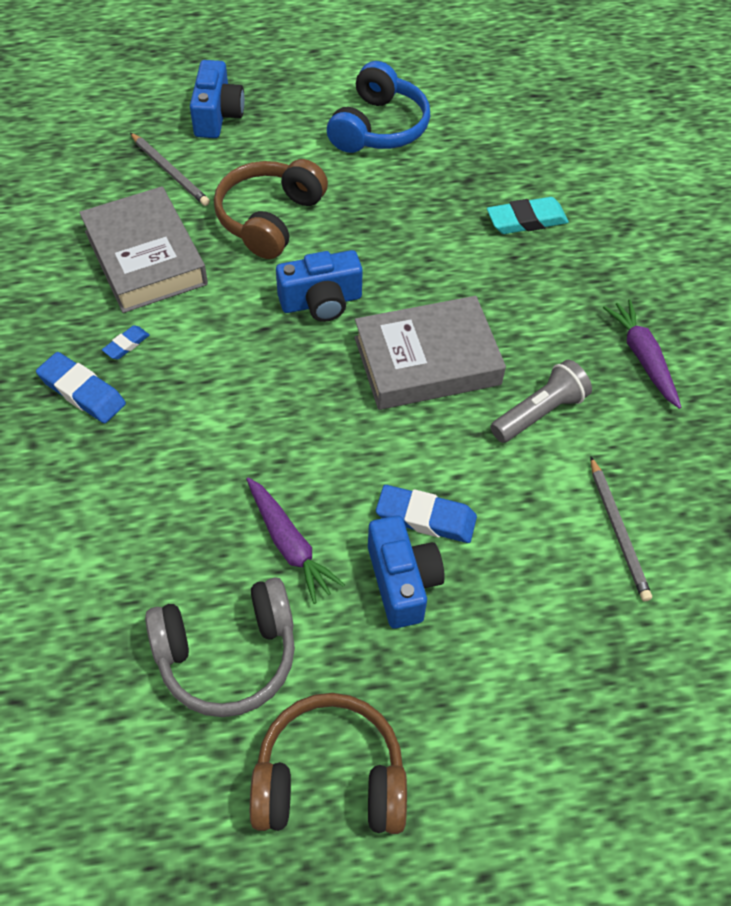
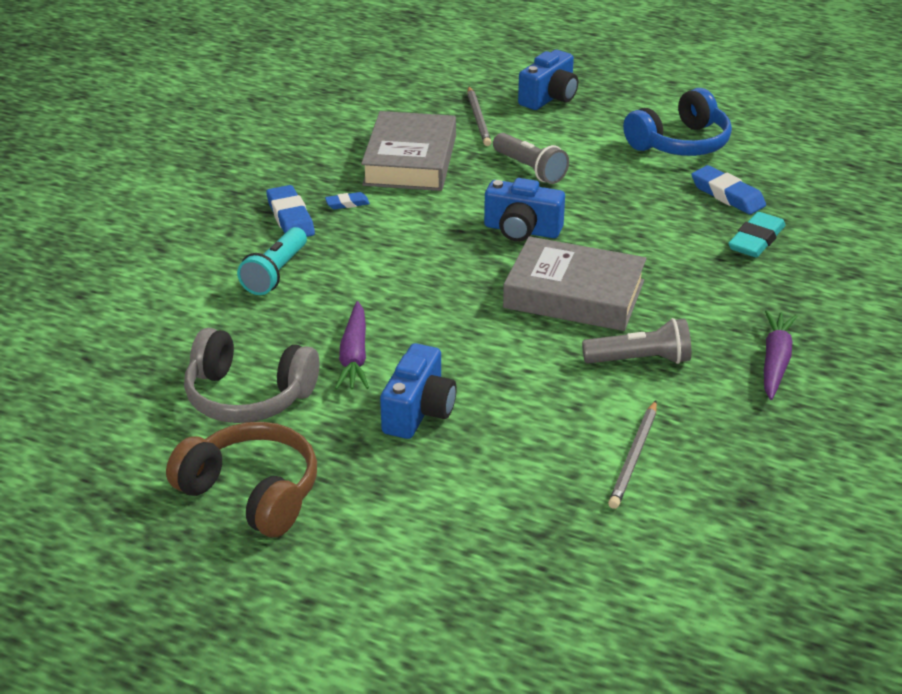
camera: 35 degrees right, 20 degrees down
(126, 476) = (275, 273): none -> turquoise flashlight
(270, 219) = (530, 169): brown headphones -> grey flashlight
(425, 518) = (476, 383): blue eraser -> blue eraser (727, 195)
(526, 220) = (756, 240): turquoise eraser -> turquoise eraser turned 75 degrees counterclockwise

